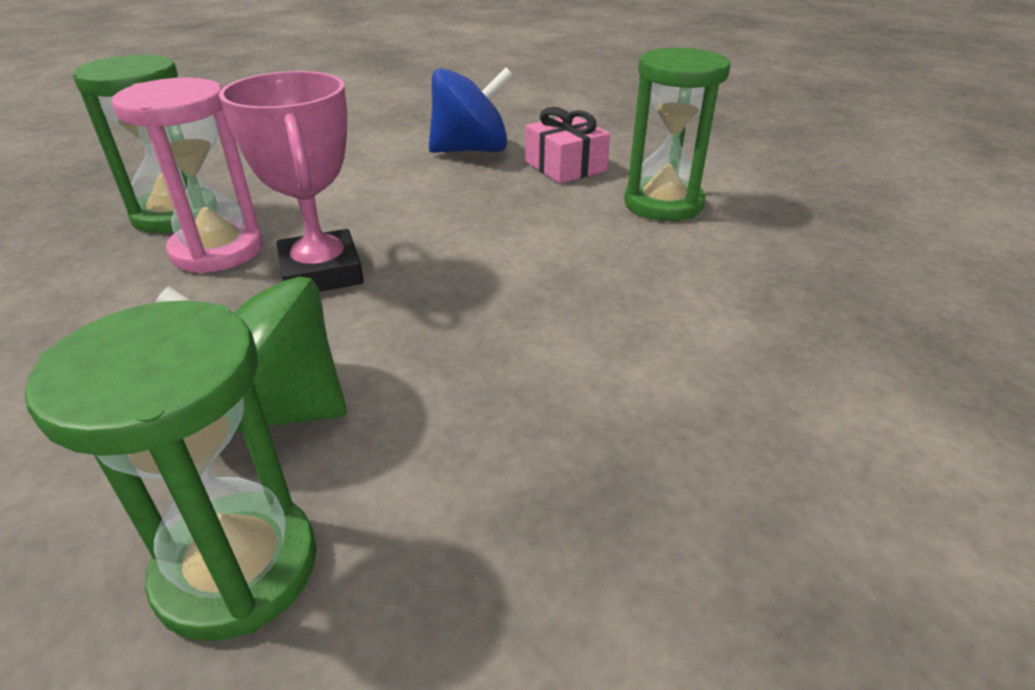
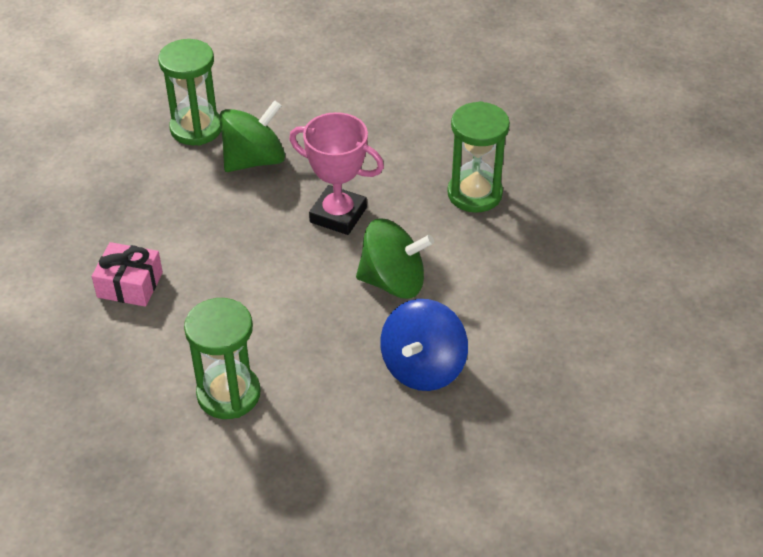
camera: 135 degrees right, 10 degrees up
(217, 250) = (407, 192): pink hourglass -> none
(389, 198) = (393, 281): none -> green spinning top
(565, 166) = (335, 394): pink gift -> pink gift (130, 285)

